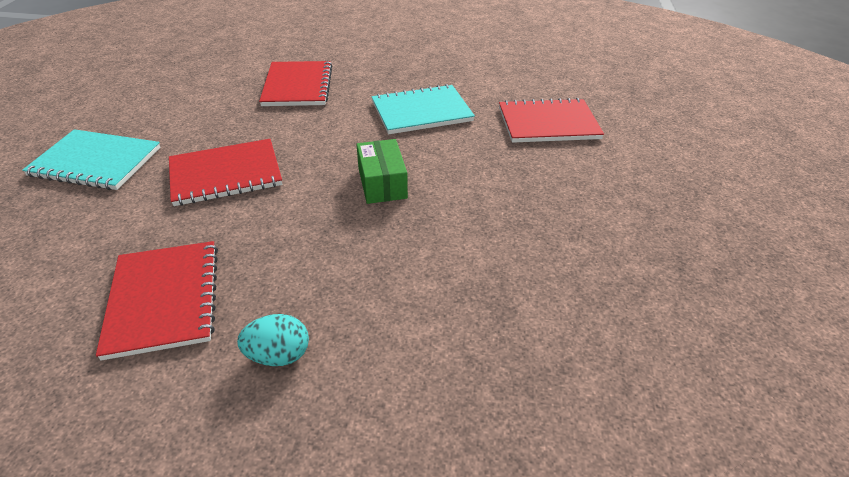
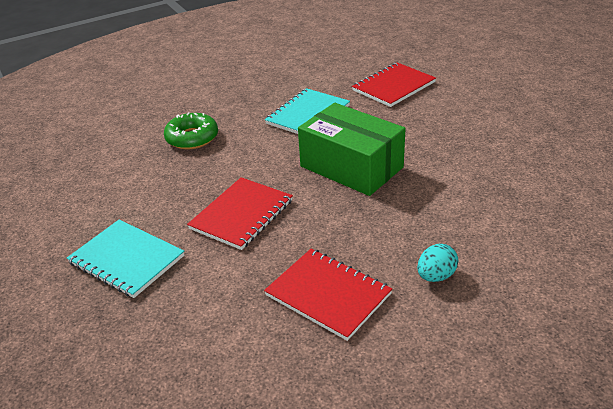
camera: 35 degrees left, 5 degrees down
(96, 162) = (126, 260): turquoise notebook -> turquoise notebook turned 60 degrees clockwise
(298, 86) = (192, 138): red notebook -> green donut
(382, 183) = (351, 167): green box -> green box, size x1.87

